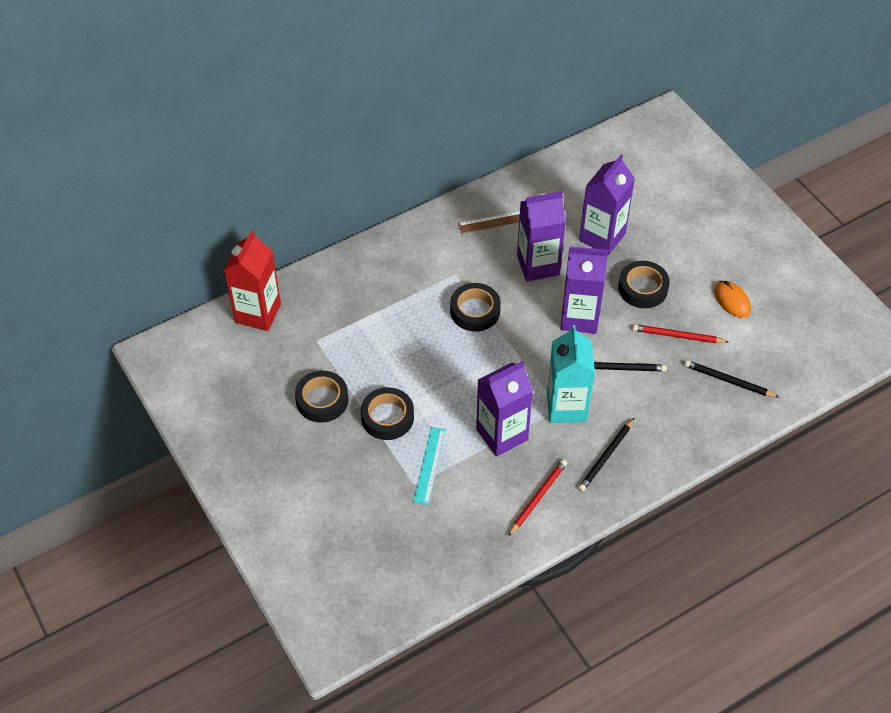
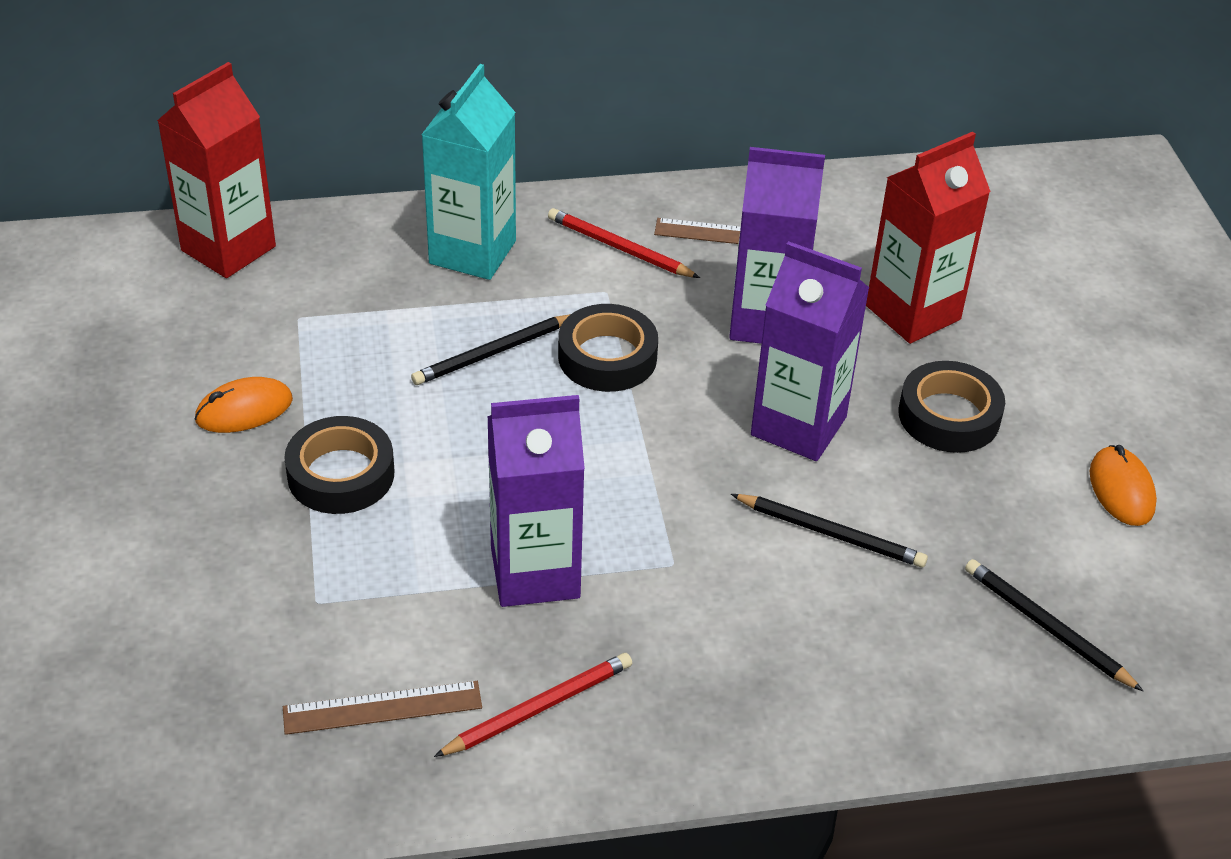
camera: 20 degrees right, 10 degrees down
(322, 400) = (244, 410): black tape -> orange mouse
(430, 465) = (366, 579): turquoise ruler -> none
(472, 522) = (382, 707): none -> brown ruler
(566, 407) = (689, 566): turquoise carton -> turquoise carton (472, 252)
(602, 237) = (913, 313): purple carton -> red carton
(606, 457) = (719, 681): black pencil -> black pencil (493, 353)
(677, 336) = (978, 516): red pencil -> red pencil (619, 248)

